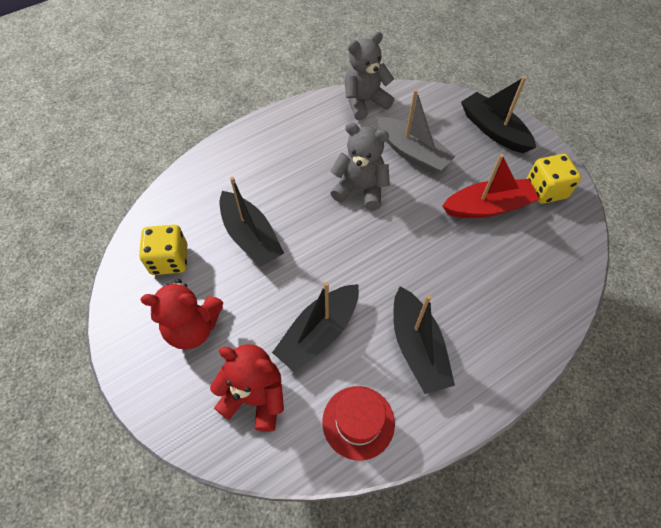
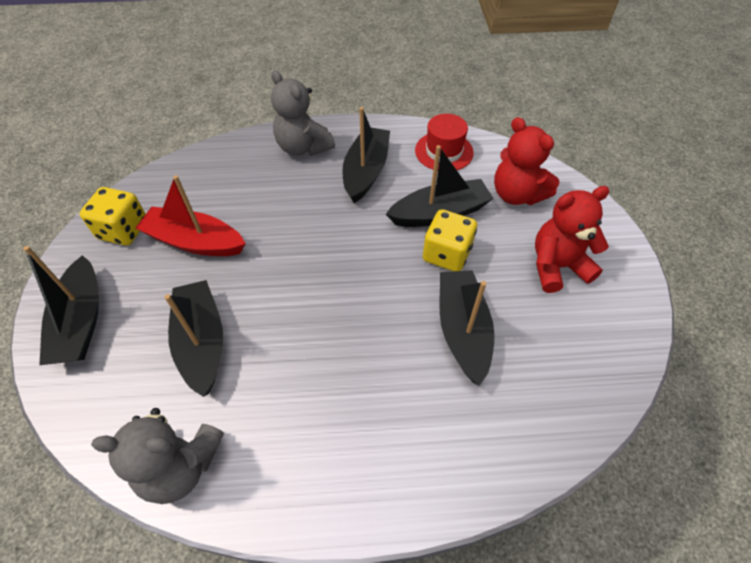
camera: 150 degrees left, 5 degrees down
(169, 260) = (568, 348): yellow dice -> yellow dice (446, 254)
(193, 328) = (557, 266): red teddy bear -> red teddy bear turned 45 degrees counterclockwise
(360, 189) = (302, 326): grey teddy bear -> grey teddy bear (303, 147)
(412, 153) = (202, 342): grey boat -> black boat

